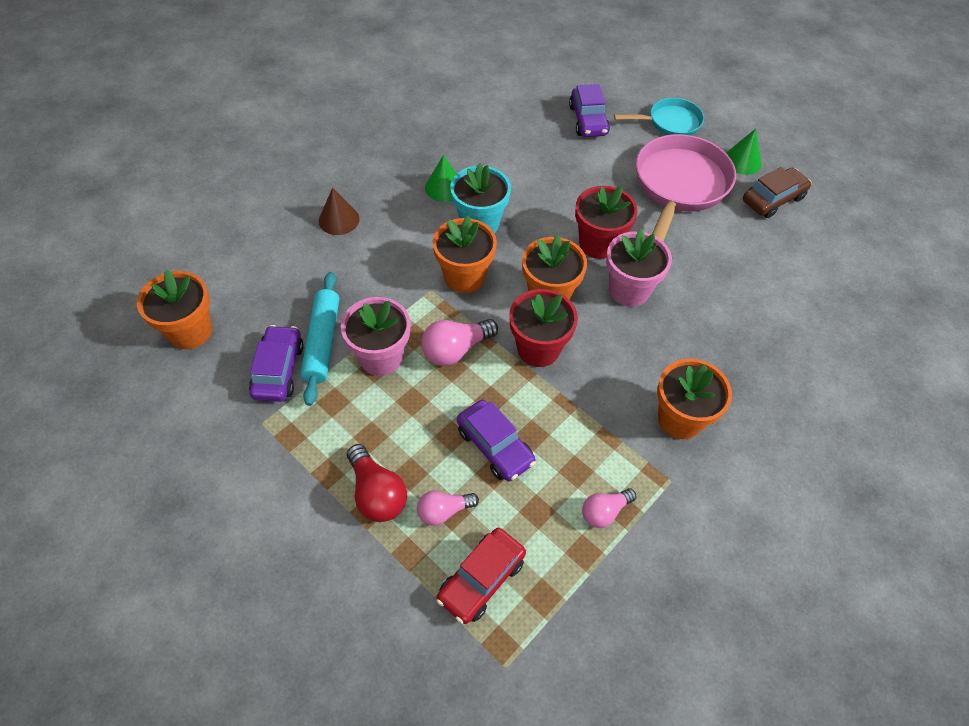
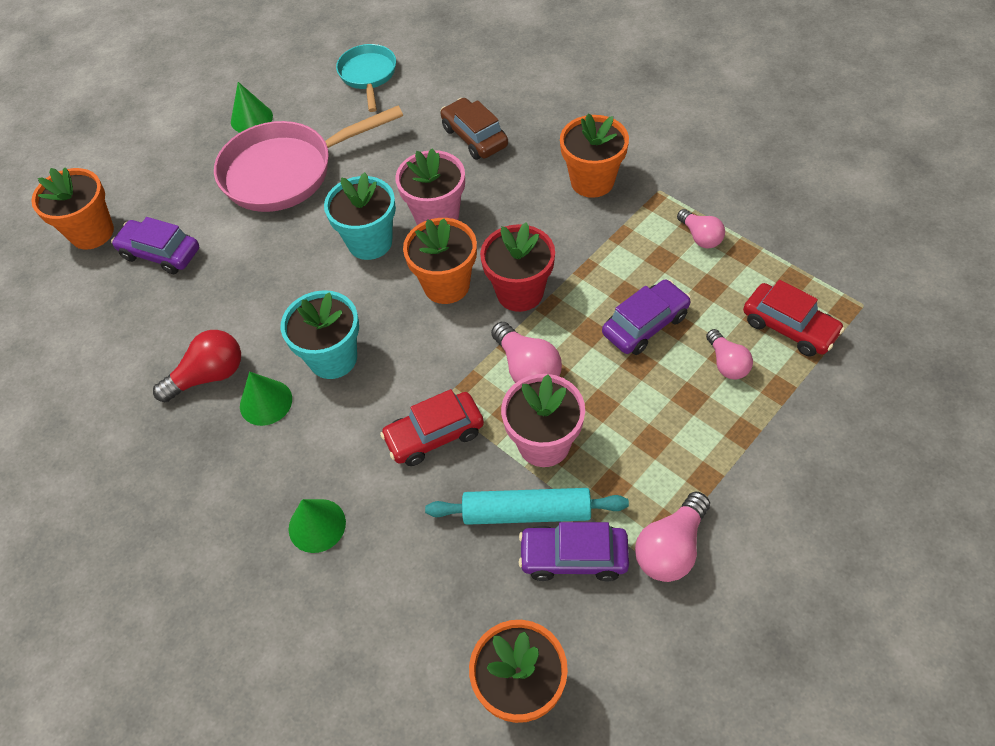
camera: 85 degrees left, 0 degrees up
(270, 438) = (671, 548): none -> pink light bulb
(339, 219) = (317, 525): brown cone -> green cone
(377, 493) = (719, 425): red light bulb -> red light bulb (209, 376)
(401, 286) = (434, 435): none -> red car
(464, 277) = (420, 368): orange flower pot -> orange flower pot (92, 232)
(588, 120) = (160, 253): purple car -> purple car turned 150 degrees counterclockwise
(598, 244) = (370, 242): red flower pot -> turquoise flower pot
(670, 122) = (178, 176): turquoise pan -> turquoise pan (368, 76)
(679, 187) = (286, 172): pink pan -> pink pan turned 45 degrees counterclockwise
(773, 199) = (311, 99): brown car -> brown car (474, 137)

